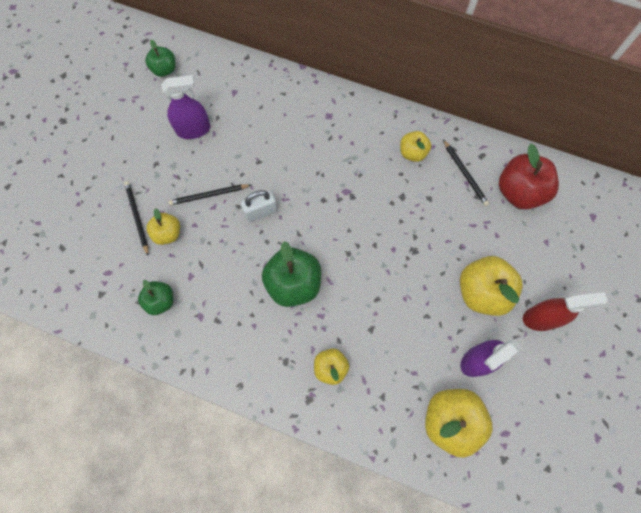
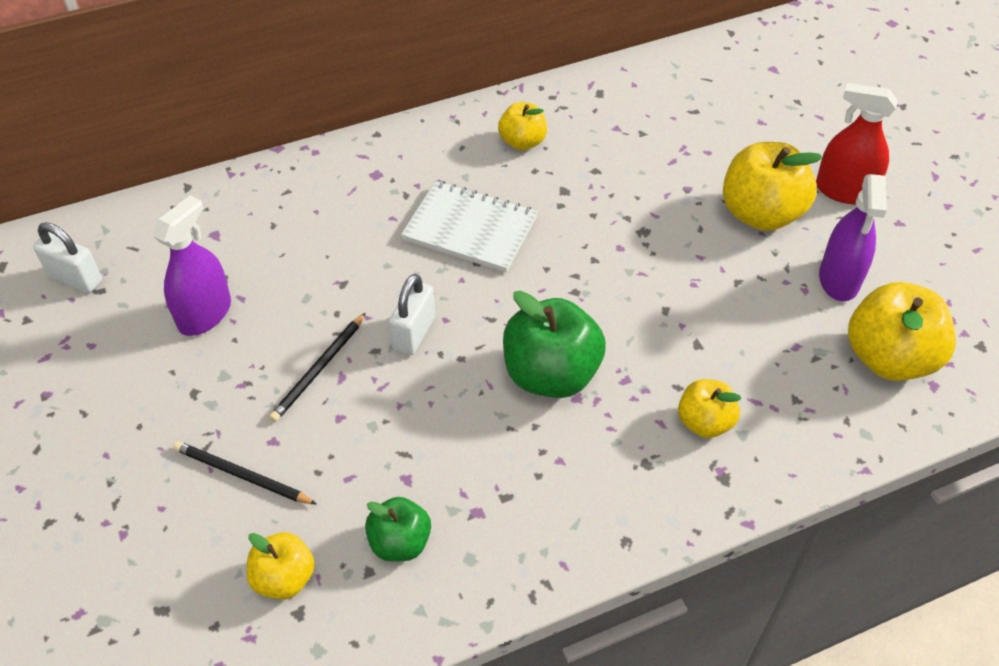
camera: 45 degrees left, 20 degrees down
(164, 70) = (75, 278): green apple -> white padlock
(168, 233) = (312, 457): yellow apple -> yellow apple (284, 578)
(338, 180) = (470, 229): none -> white notebook
(465, 174) = (604, 121): black pencil -> none
(519, 192) = (678, 98): red apple -> none
(541, 318) = (844, 191): red spray bottle -> red spray bottle turned 105 degrees counterclockwise

